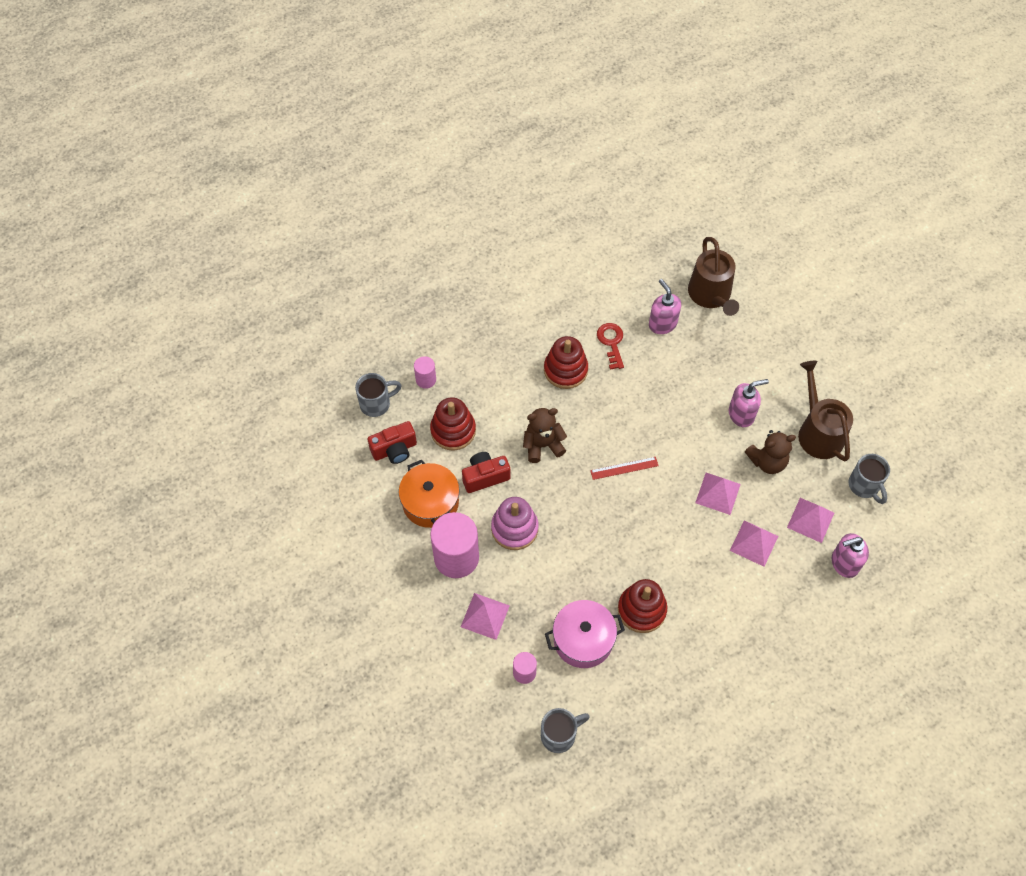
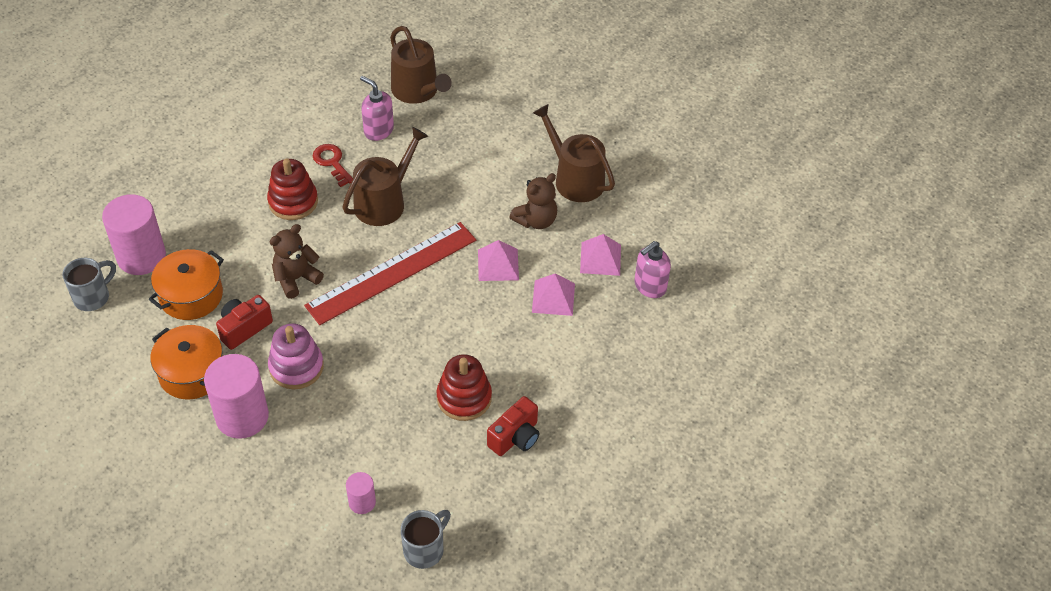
camera: 25 degrees left, 10 degrees down
(394, 450) = (131, 335): red camera -> red camera (515, 437)
(426, 380) = (141, 257): pink cylinder -> pink cylinder, size x2.03
(453, 430) = (191, 296): red stacking toy -> orange pot
(485, 616) = (296, 462): pink pyramid -> none
(583, 640) = (413, 448): pink pot -> none
(624, 468) = (392, 272): red ruler -> red ruler, size x2.45
(642, 397) = (384, 202): none -> brown watering can
(741, 414) = (492, 187): pink soap dispenser -> none
(864, 486) = (639, 212): grey mug -> none

